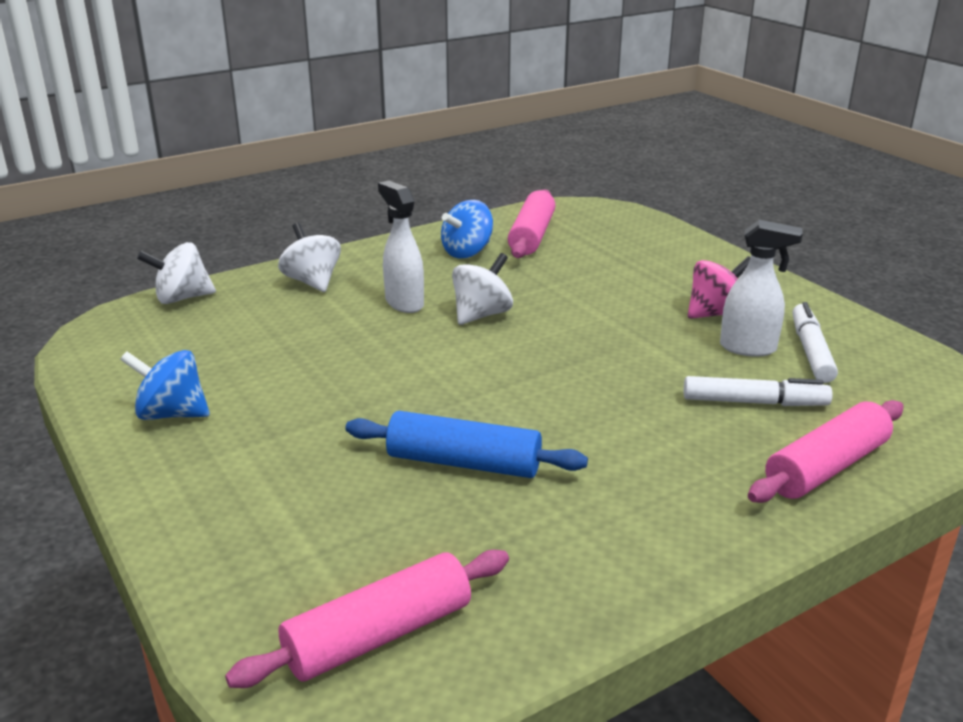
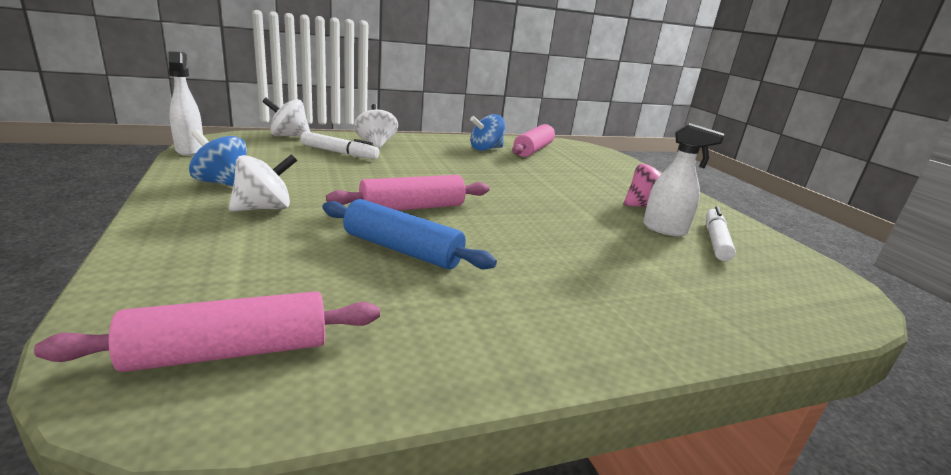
camera: 10 degrees right, 5 degrees down
(404, 303) = (426, 163): white spray bottle -> white spray bottle (190, 150)
(481, 314) = (475, 177): white spinning top -> white spinning top (264, 208)
(754, 402) = (659, 261): white marker -> white marker (339, 153)
(826, 467) = (710, 317): pink rolling pin -> pink rolling pin (412, 208)

